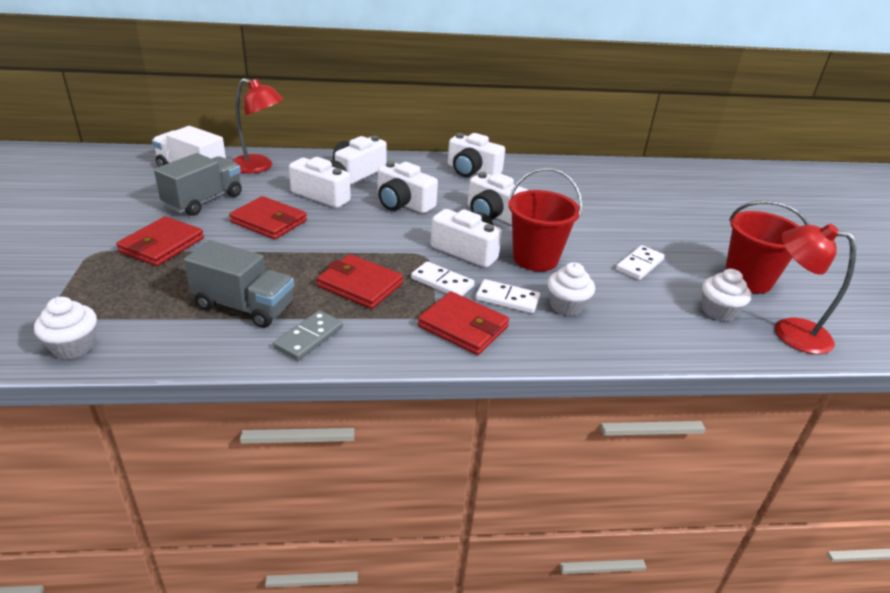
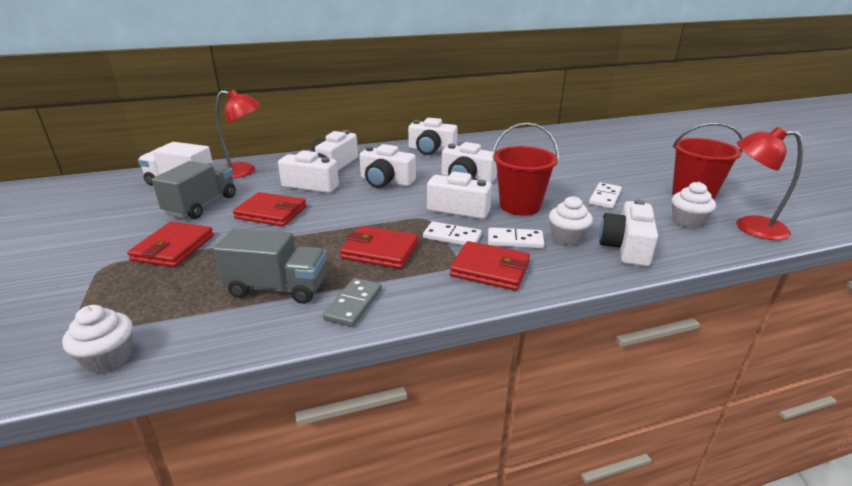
camera: 10 degrees left, 5 degrees down
(626, 329) = (626, 247): none -> white camera

